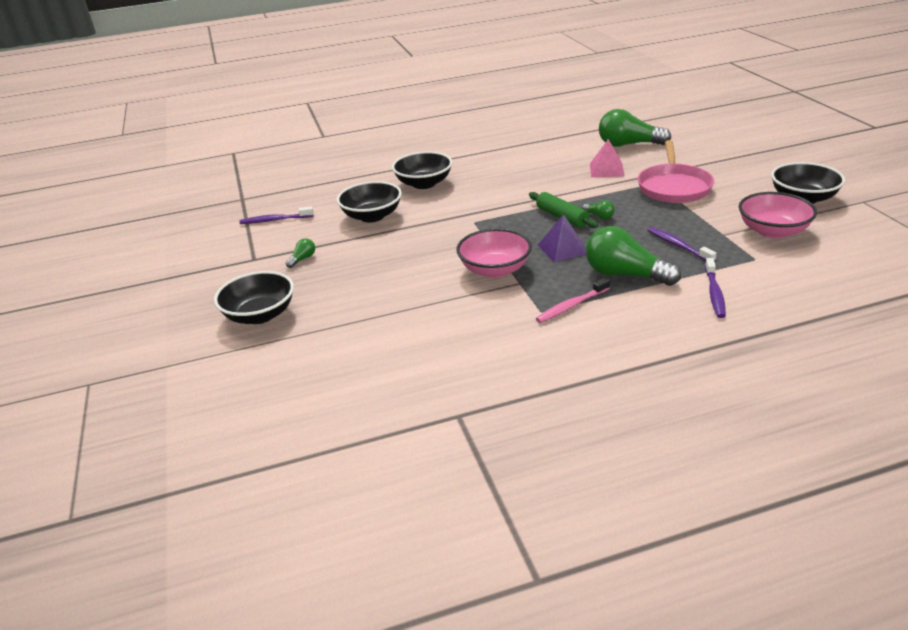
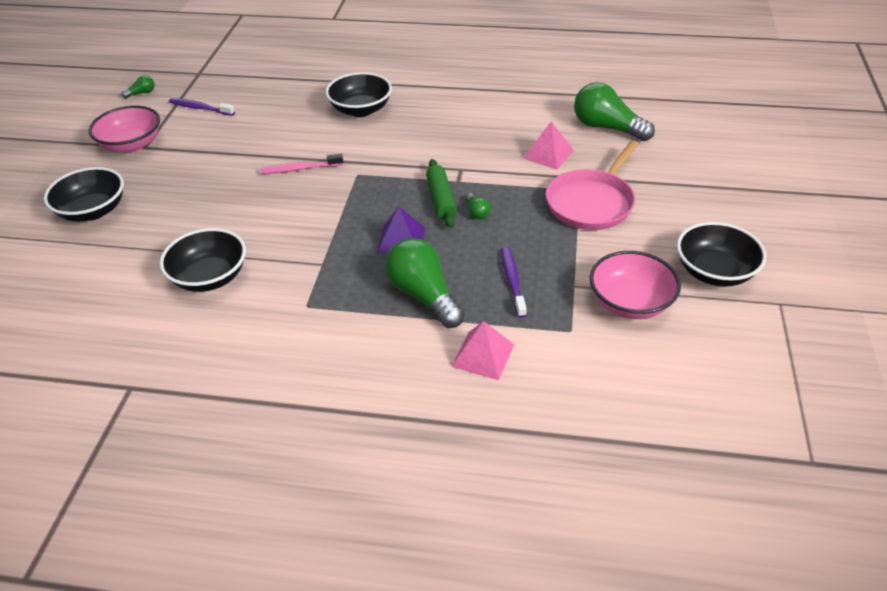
camera: 25 degrees right, 10 degrees up
(302, 259) = (179, 162): green light bulb -> green light bulb (142, 93)
(372, 216) = (279, 133): black bowl -> black bowl (210, 277)
(495, 269) = (317, 239): pink bowl -> pink bowl (132, 145)
(572, 306) = (338, 311): pink toothbrush -> pink toothbrush (300, 169)
(714, 293) = (483, 355): purple toothbrush -> pink pyramid

